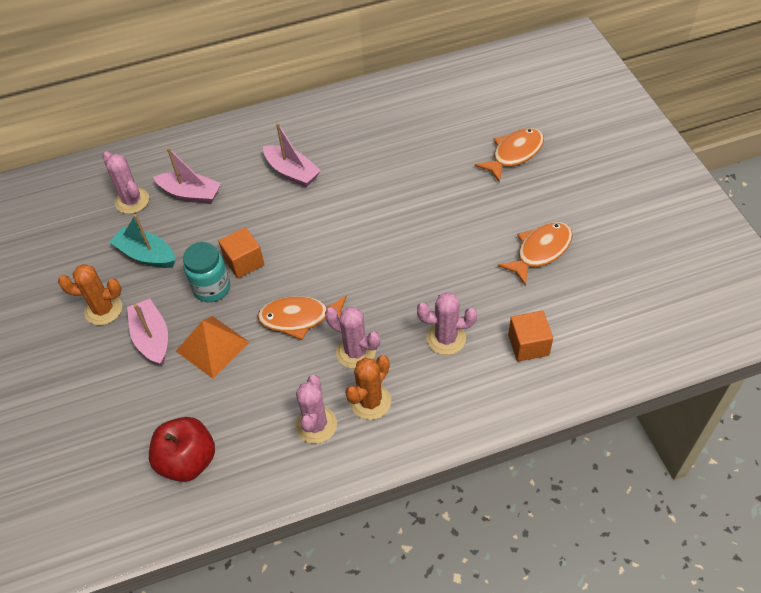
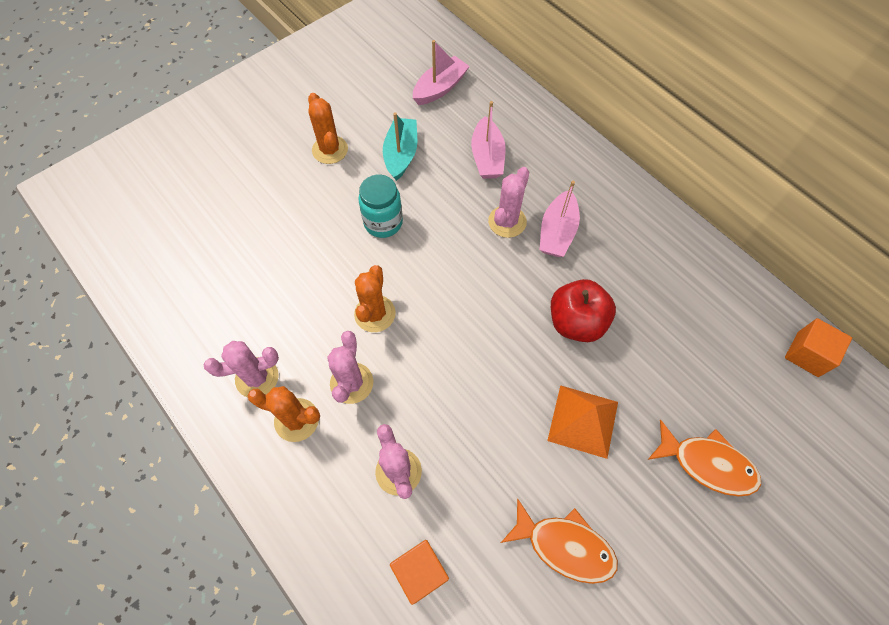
camera: 65 degrees right, 10 degrees up
(132, 201) = (458, 115): pink cactus -> pink cactus (507, 221)
(152, 338) = (312, 200): pink boat -> pink boat (440, 88)
(188, 460) = (194, 283): red apple -> red apple (576, 322)
(212, 346) = (318, 251): orange pyramid -> orange pyramid (583, 421)
(244, 262) = (424, 237): orange cube -> orange cube (807, 354)
(299, 318) = (375, 314): orange fish -> orange cactus

